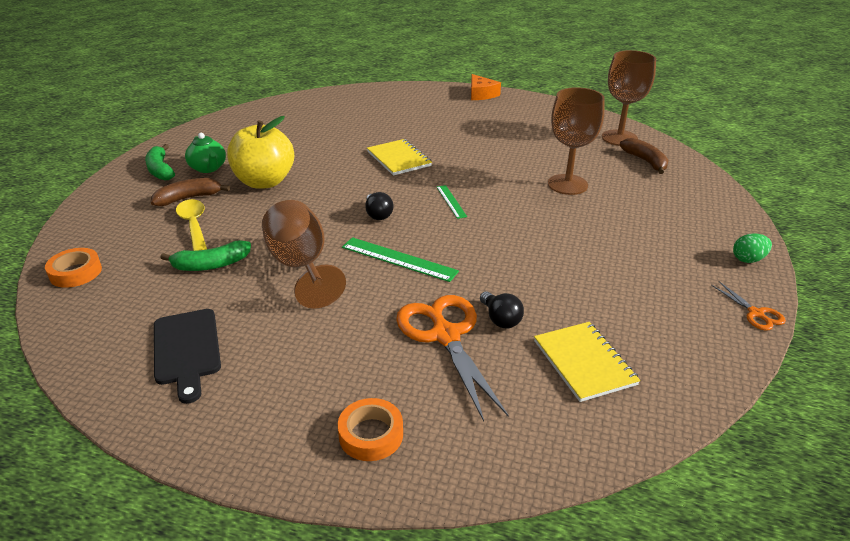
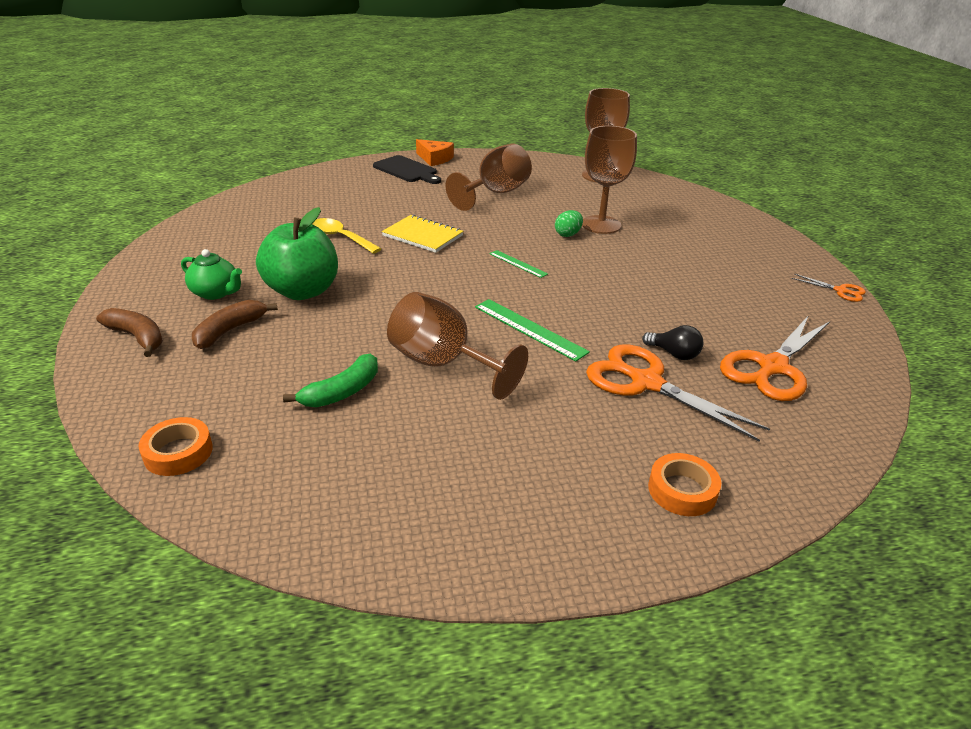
camera: 30 degrees left, 0 degrees up
(160, 170) = (154, 309): green banana -> none
(187, 350) = (417, 484): black cutting board -> black cutting board (407, 170)
(194, 225) = (271, 357): yellow spoon -> yellow spoon (341, 237)
(264, 182) = (303, 291): yellow apple -> green apple
(378, 215) = (463, 293): black light bulb -> none
(399, 259) = (529, 329): green ruler -> green ruler turned 45 degrees clockwise
(501, 135) = (496, 193): none -> brown goblet
(584, 362) = (772, 367): yellow notebook -> orange scissors
(645, 161) = (640, 191): brown banana -> brown banana (137, 337)
(748, 259) = (793, 252): green egg -> green egg (568, 234)

